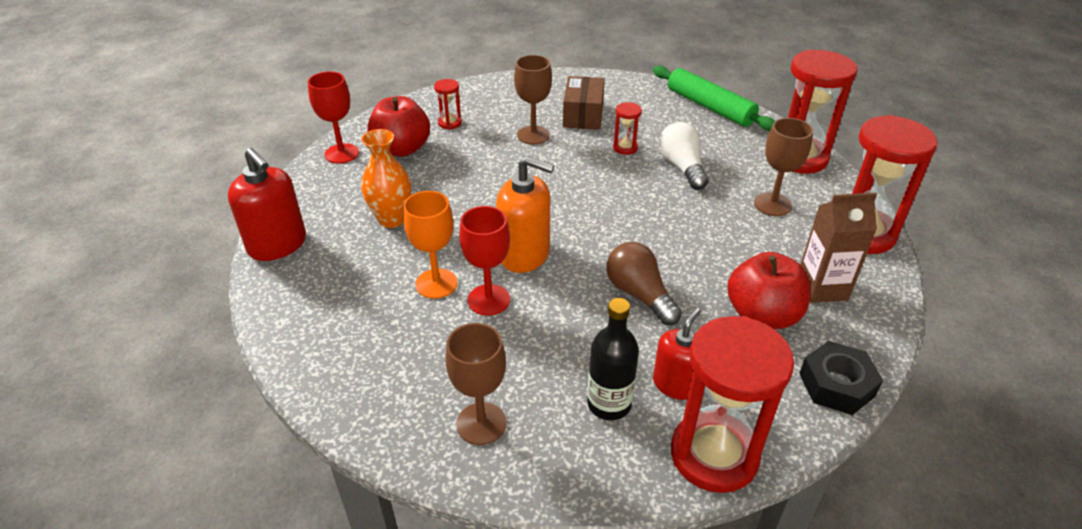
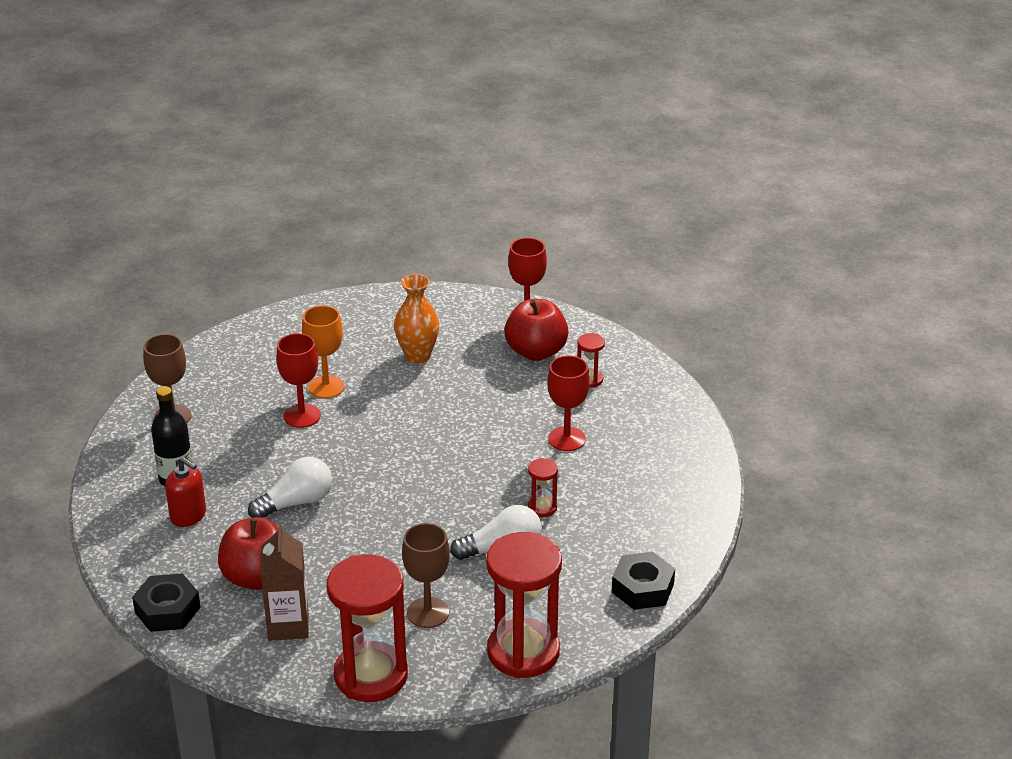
camera: 90 degrees right, 5 degrees down
(277, 245) = (386, 300): red soap dispenser -> none
(524, 254) = (359, 435): orange soap dispenser -> none
(533, 135) = (566, 439): brown goblet -> red goblet
(583, 115) = (613, 477): brown box -> none
(639, 294) = (296, 502): brown light bulb -> white light bulb
(709, 107) = (643, 588): green rolling pin -> black nut
(714, 455) = (117, 529): red hourglass -> none

